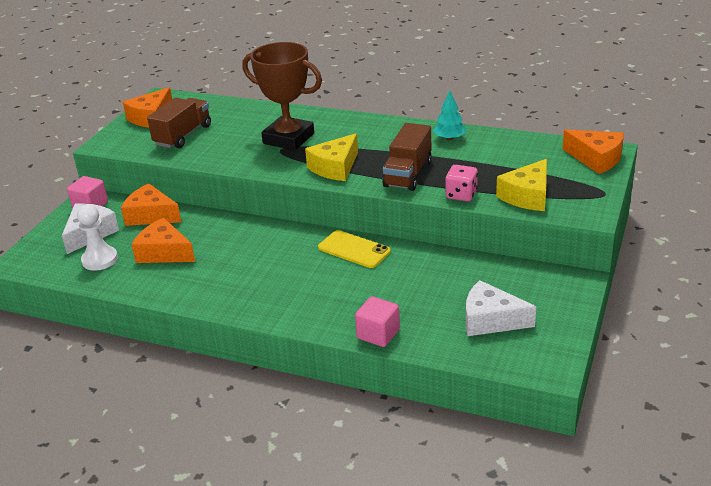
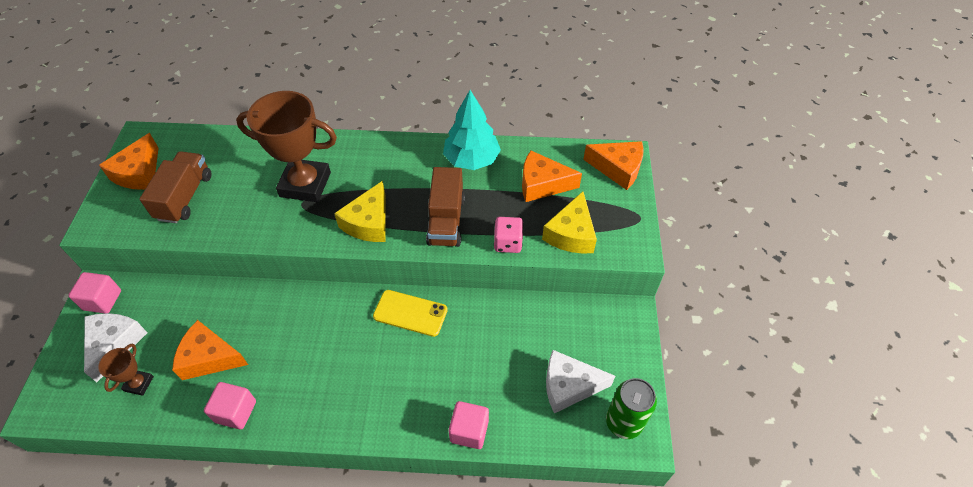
camera: 20 degrees left, 20 degrees up
(100, 260) = (139, 384): white pawn -> brown trophy
(151, 215) = (178, 302): orange cheese -> orange cheese (542, 184)
(173, 289) = (236, 411): none -> pink cube
(449, 138) = (471, 159): turquoise tree -> turquoise tree, size x1.70
(537, 353) = (624, 422): none -> green can

